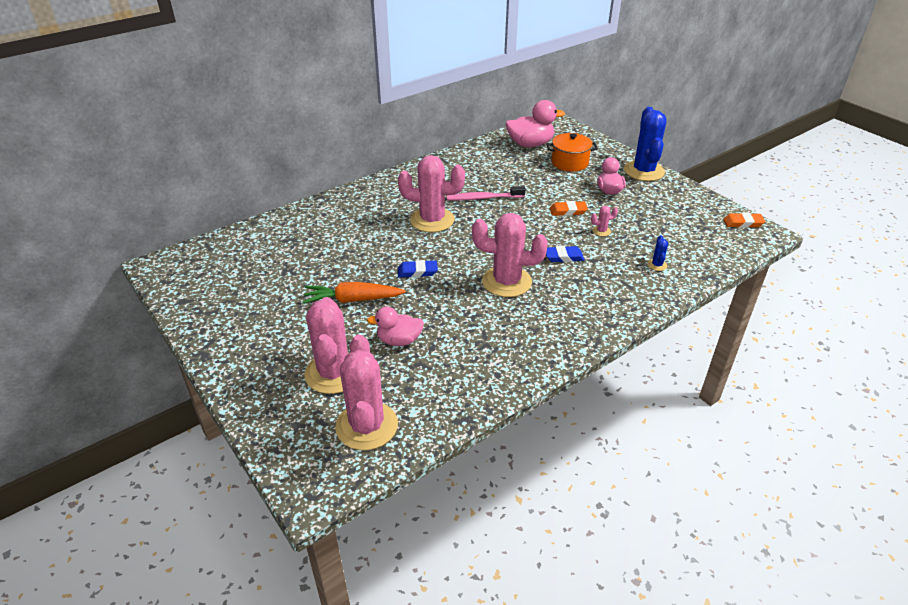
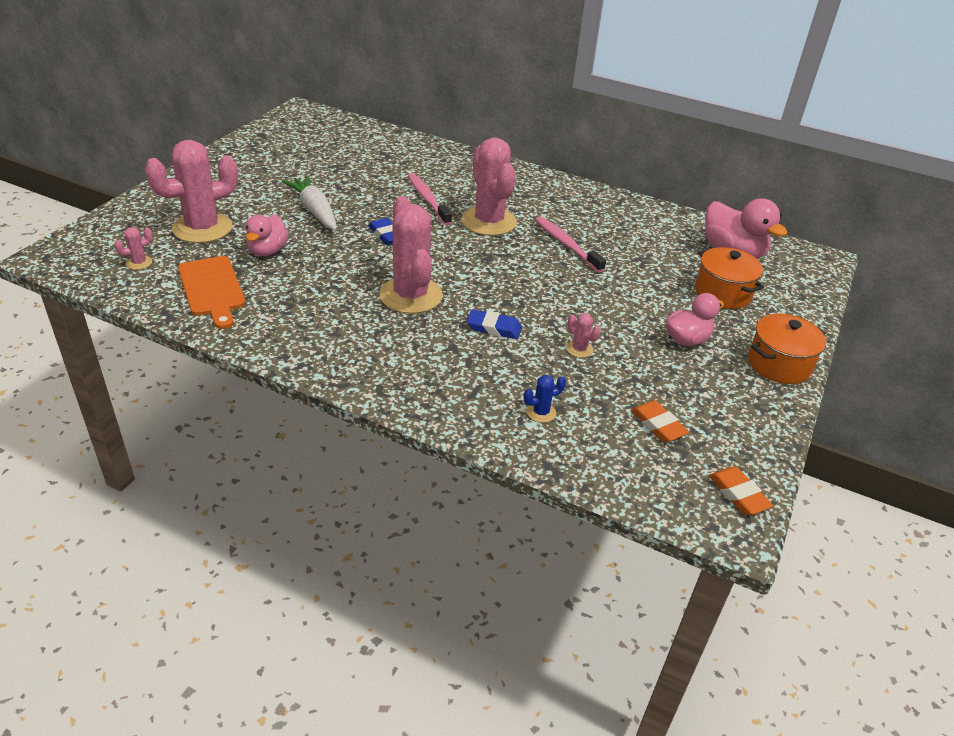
camera: 60 degrees right, 0 degrees up
(353, 300) = (315, 211): orange carrot -> white carrot
(366, 426) = (139, 263): pink cactus -> pink cactus, size x0.41
(380, 238) = (428, 199): none -> pink toothbrush
(399, 340) = (267, 251): pink duck -> pink duck turned 135 degrees counterclockwise
(439, 385) = (212, 289): none -> orange cutting board
(563, 257) = (494, 328): blue eraser -> blue eraser turned 45 degrees counterclockwise
(568, 211) = (600, 313): orange eraser -> orange eraser (658, 425)
(644, 171) = (779, 364): blue cactus -> orange pot

